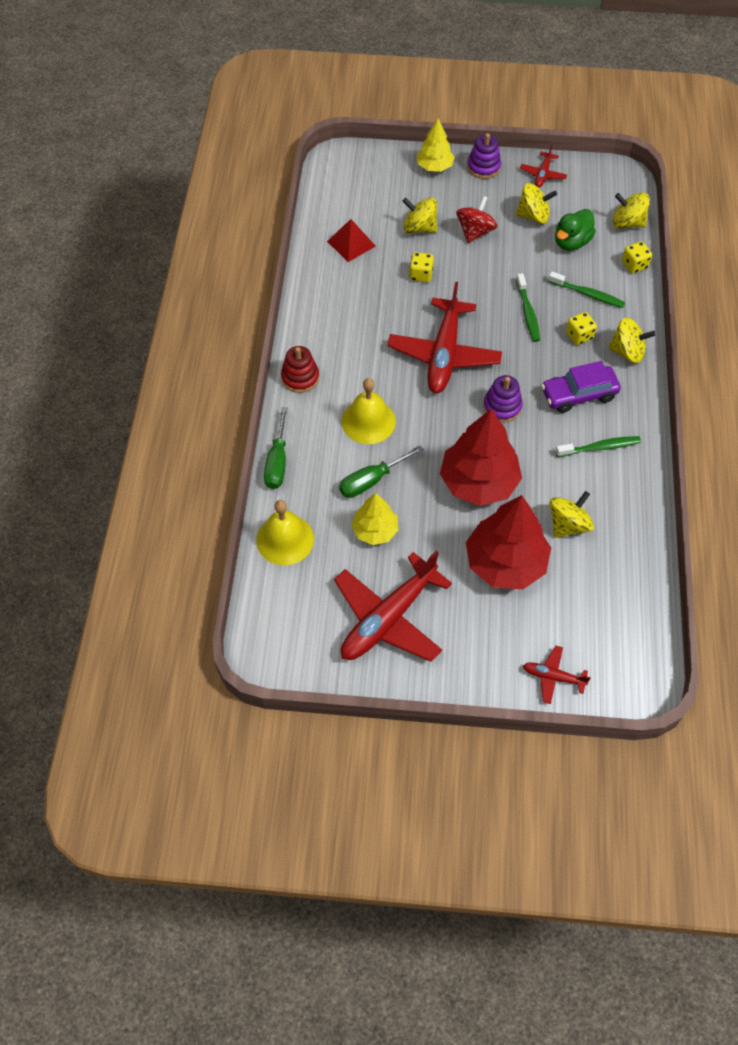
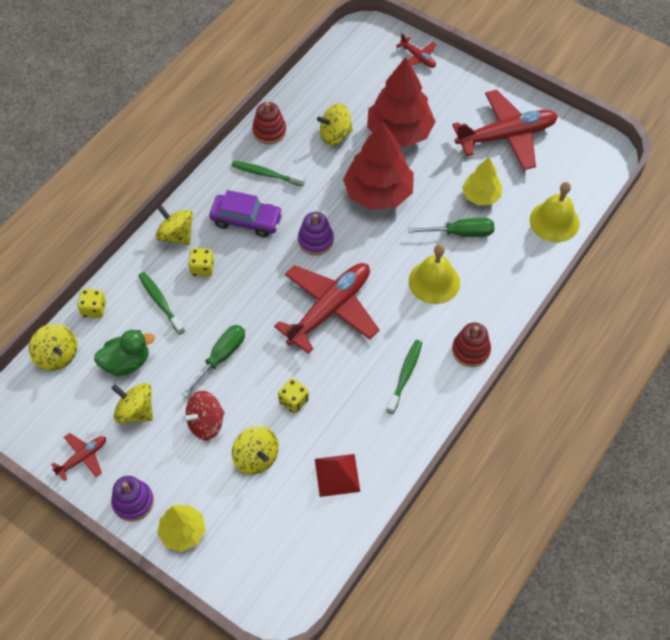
camera: 150 degrees left, 0 degrees up
(277, 462) = (530, 284): green screwdriver -> green screwdriver (221, 357)
(527, 312) = (227, 311): green toothbrush -> green toothbrush (405, 375)
(636, 495) = (269, 131): none -> red stacking toy

